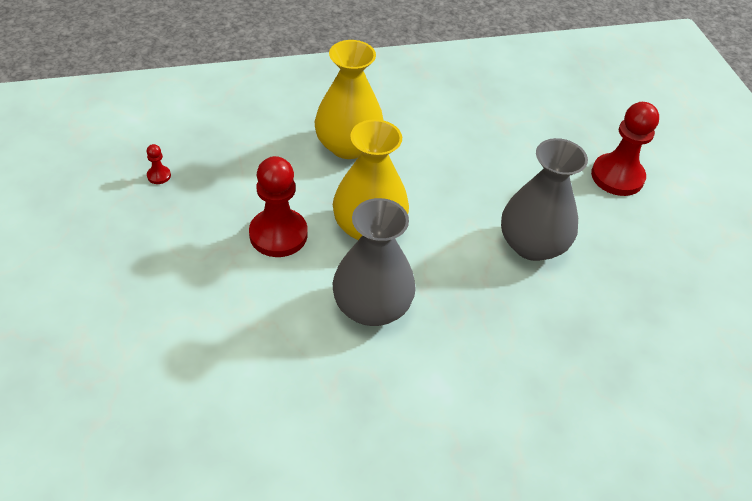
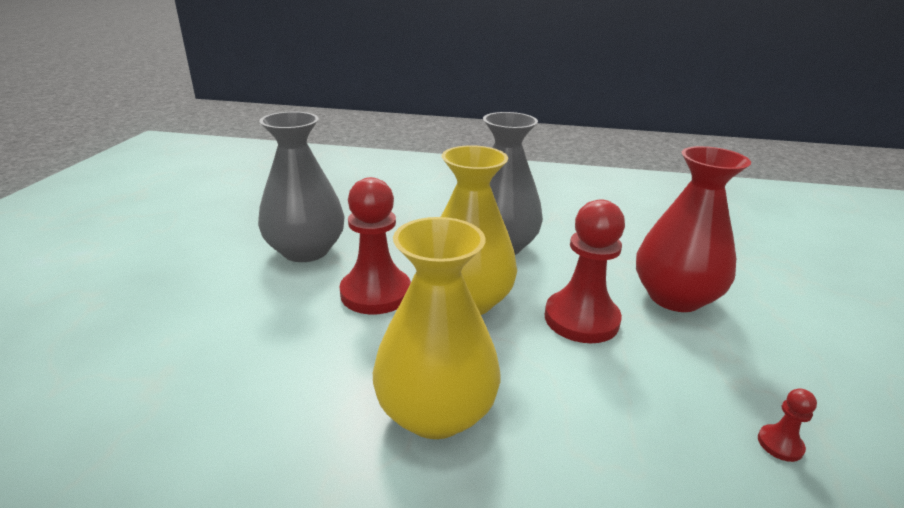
camera: 155 degrees left, 20 degrees down
(202, 282) = (674, 297): none -> red vase
(617, 176) = (124, 279): red pawn -> red pawn (375, 293)

